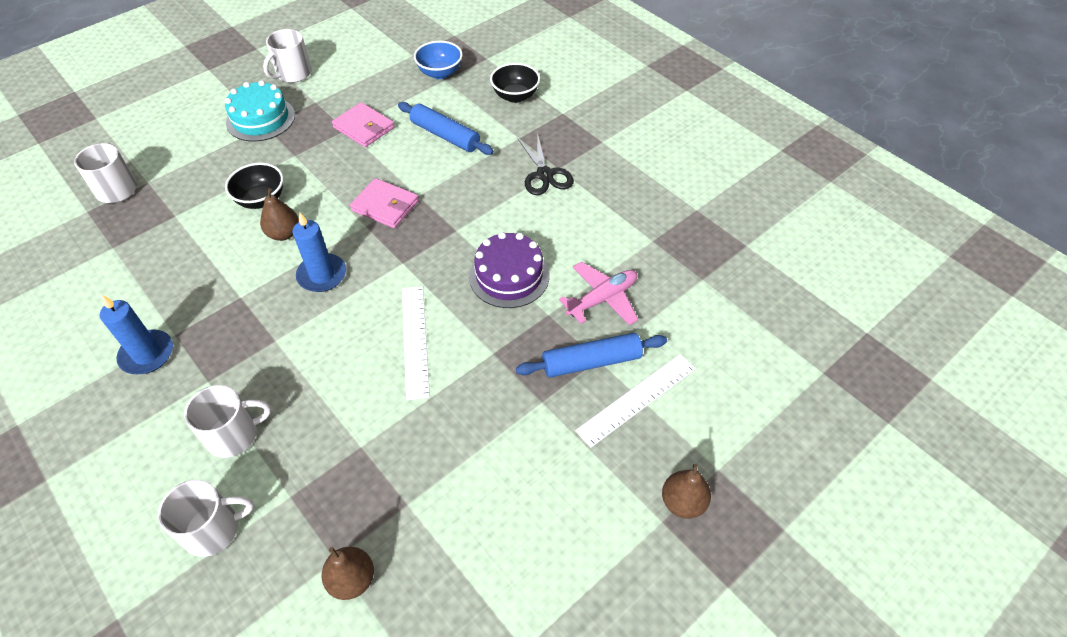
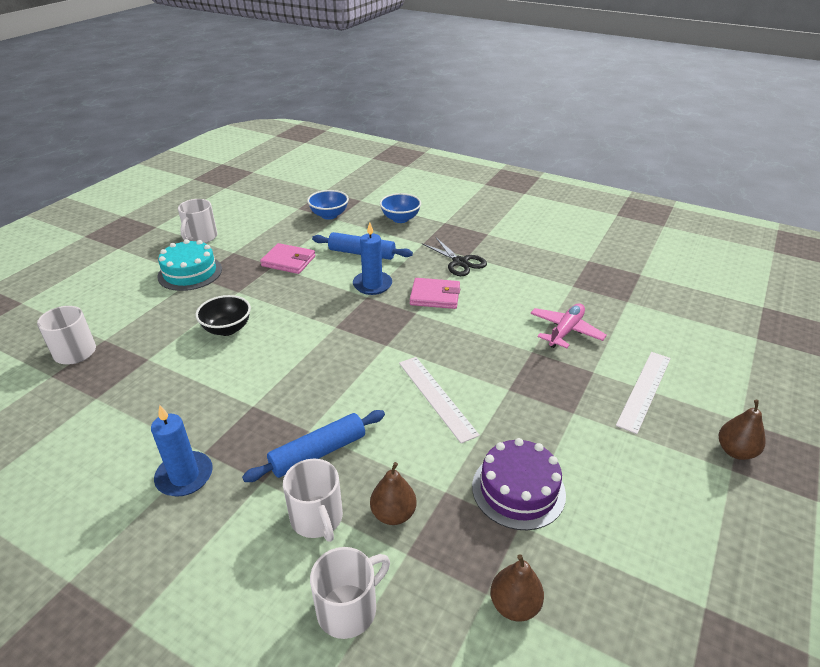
camera: 20 degrees left, 15 degrees down
(234, 435) = (317, 518): white mug -> white mug turned 105 degrees clockwise
(284, 234) = (264, 349): brown pear -> brown pear (393, 514)
(322, 275) = (320, 370): blue candle -> blue candle (372, 285)
(385, 206) = (343, 309): pink wallet -> pink wallet (435, 296)
(509, 276) = (481, 333): purple cake -> purple cake (518, 490)
(515, 96) = (400, 219): black bowl -> blue bowl
(591, 362) = (590, 375): blue rolling pin -> blue rolling pin (318, 453)

